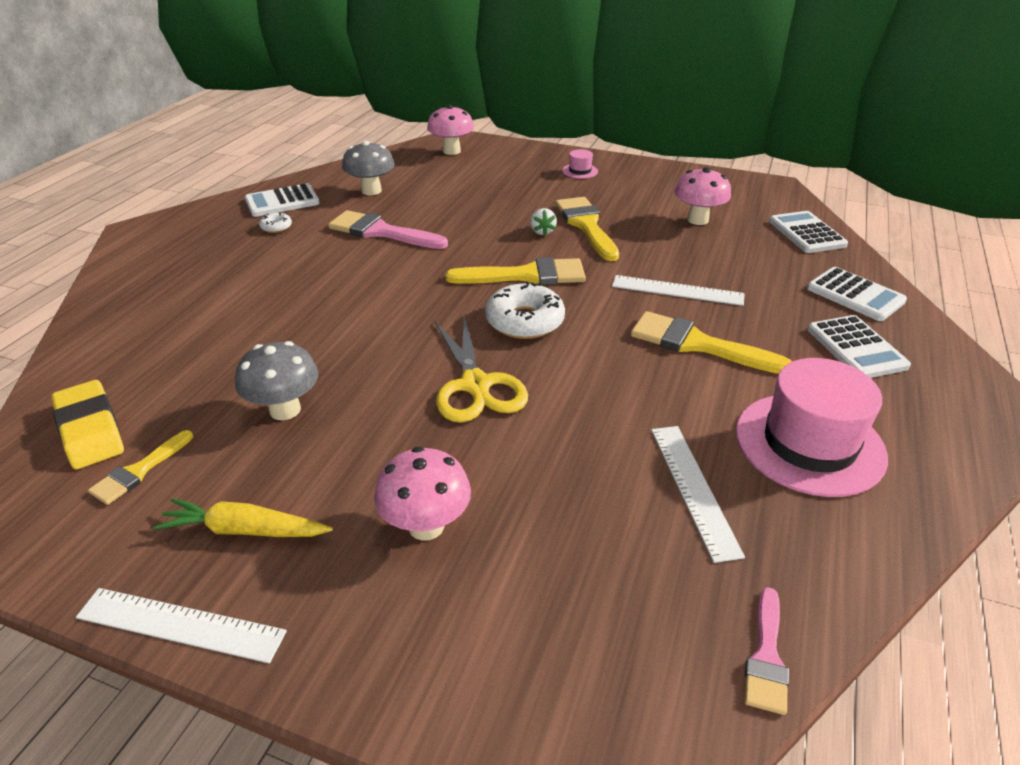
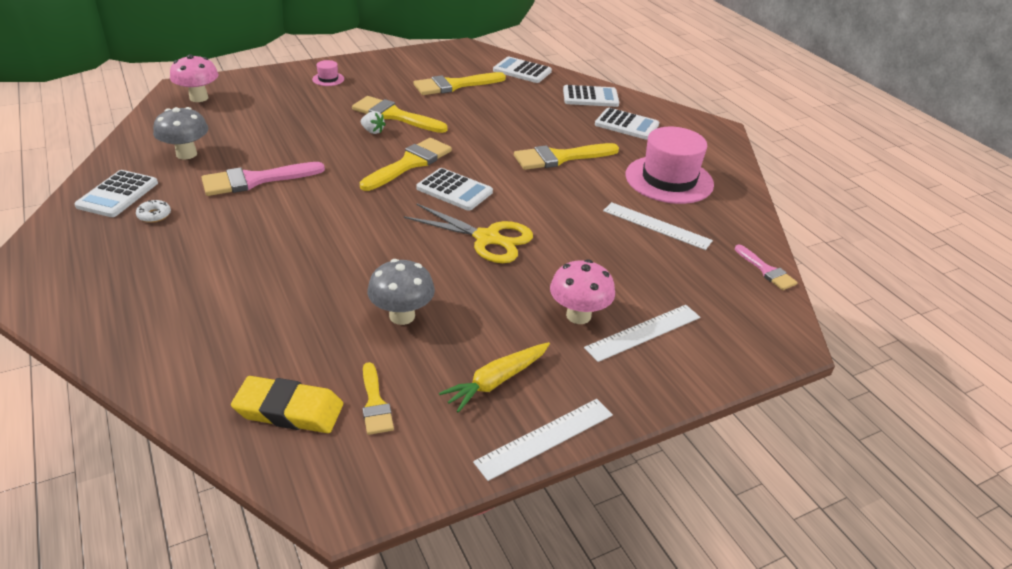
camera: 50 degrees left, 0 degrees up
(525, 321) = (454, 190): white donut -> white calculator
(677, 290) = (507, 133): white ruler -> white ruler (643, 332)
(697, 220) = (454, 85): pink mushroom -> yellow brush

